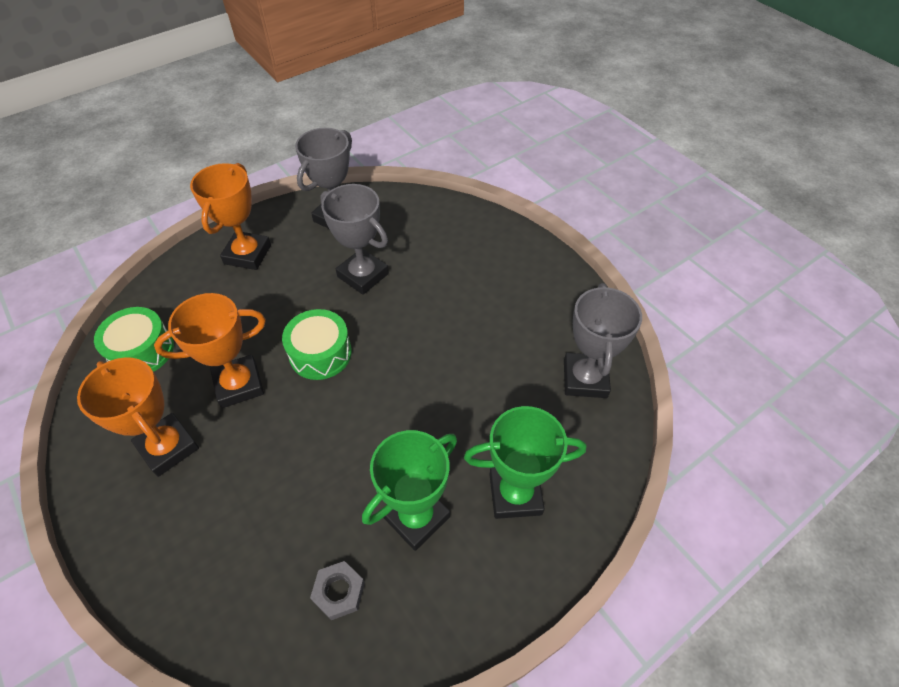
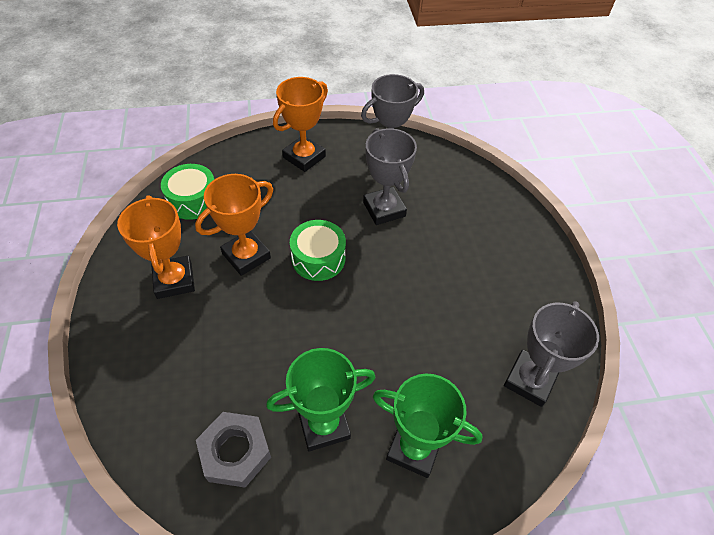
camera: 25 degrees right, 0 degrees up
(239, 385) = (246, 256): orange trophy -> orange trophy turned 45 degrees counterclockwise
(339, 592) = (235, 452): grey nut -> grey nut, size x1.60

